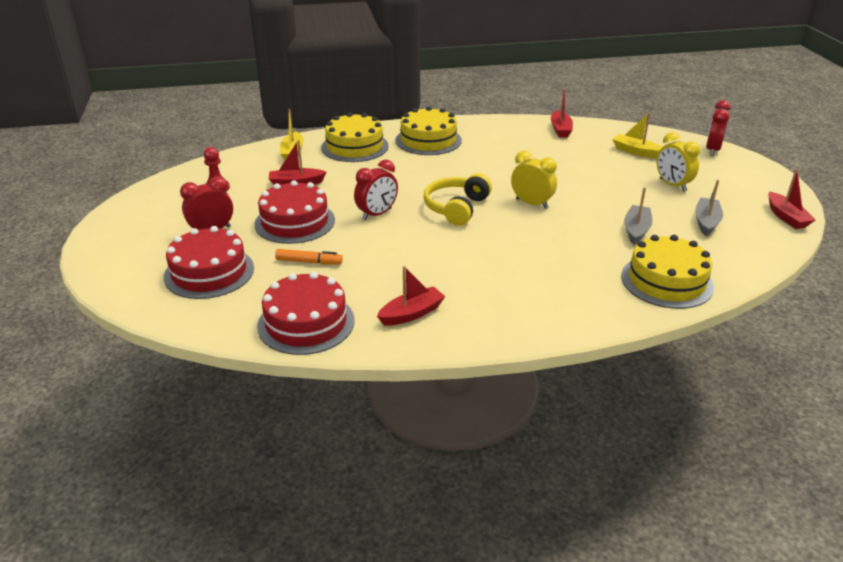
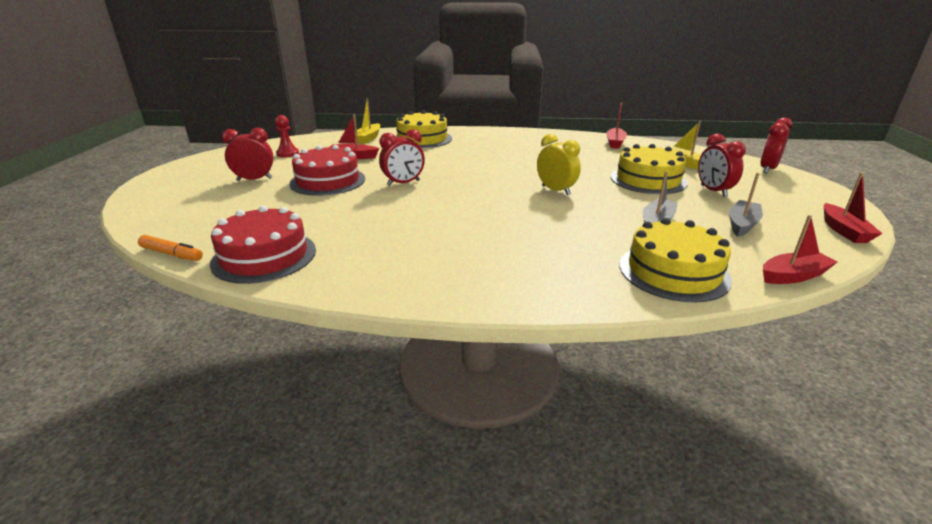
camera: 15 degrees right, 5 degrees down
(209, 272) = (221, 207): red cake -> none
(309, 262) = (312, 210): orange marker -> orange marker (172, 254)
(411, 313) = (371, 263): red boat -> red boat (793, 276)
(428, 140) = (488, 140): yellow cake -> yellow cake (648, 180)
(456, 208) = (480, 186): yellow headphones -> none
(672, 185) = (713, 191): yellow clock -> red clock

